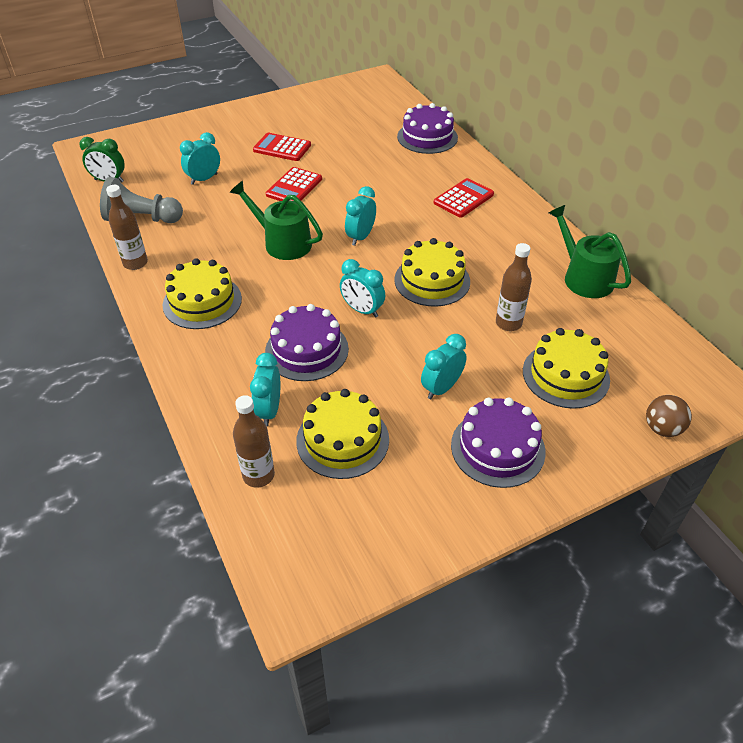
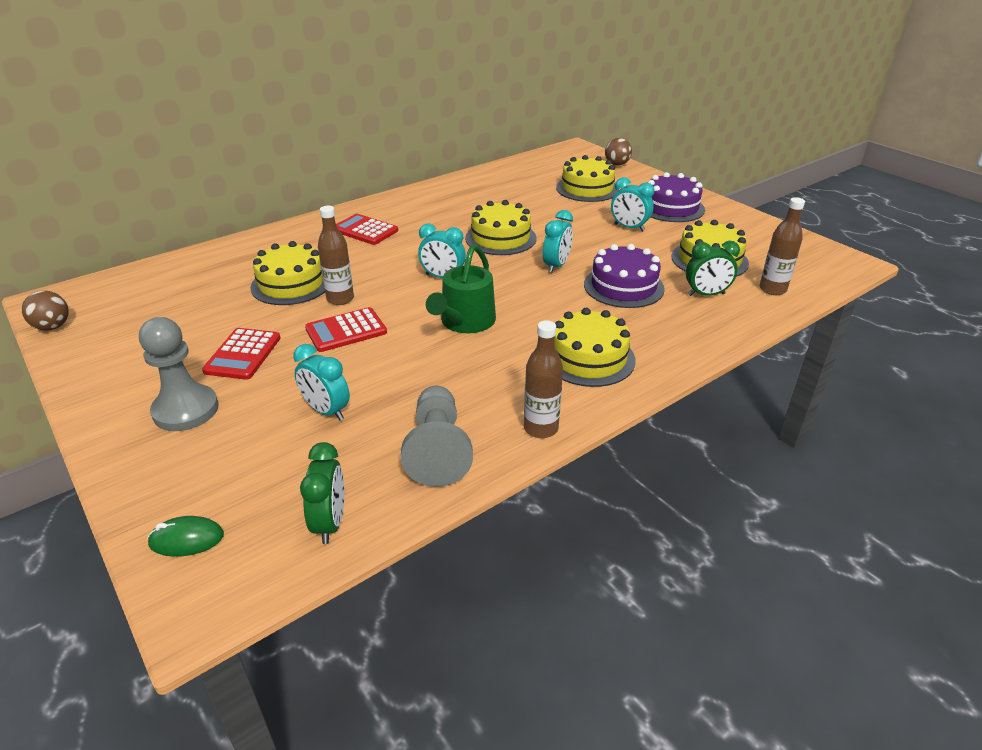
camera: 100 degrees left, 10 degrees down
(127, 141) = (187, 539): none -> green mouse
(232, 133) = (186, 410): none -> grey pawn
(269, 411) = (706, 294): turquoise clock -> green clock
(294, 187) = (346, 330): red calculator -> red calculator turned 135 degrees clockwise
(343, 83) = (53, 327): none -> brown ball
(372, 163) = (291, 284): none -> yellow cake
(427, 137) = (235, 255): purple cake -> none
(508, 323) = (542, 207): brown bottle -> brown bottle (340, 299)
(584, 277) = (474, 182): green watering can -> none

